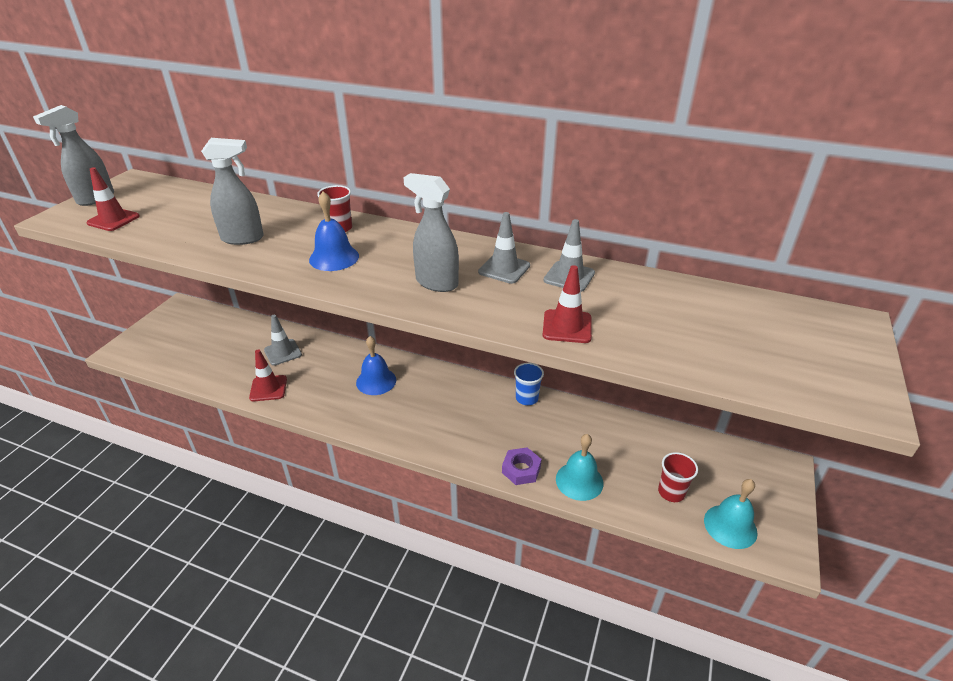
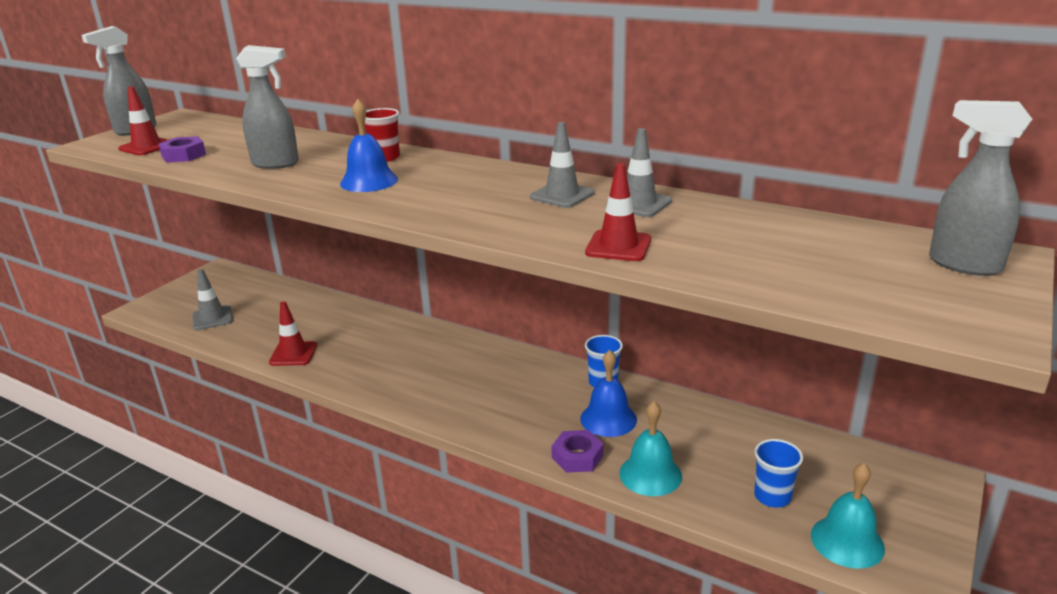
camera: 10 degrees right, 10 degrees down
(153, 230) = (184, 155): none -> purple nut
(283, 352) = (319, 320): grey traffic cone -> grey traffic cone (212, 318)
(376, 381) = (421, 354): blue bell -> blue bell (608, 419)
(436, 283) = (477, 205): grey spray bottle -> grey spray bottle (963, 265)
(671, 492) = (772, 496): red cup -> blue cup

